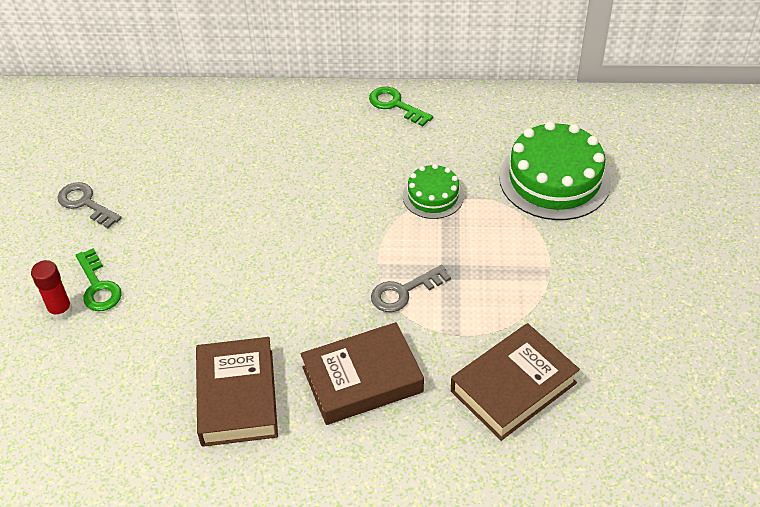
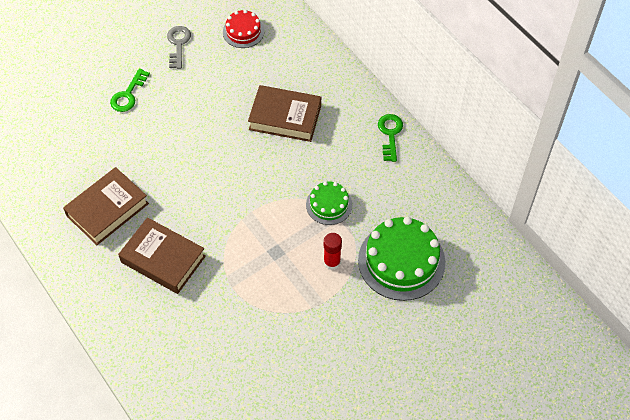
camera: 50 degrees right, 10 degrees up
(60, 310) = (100, 91): red glue stick -> red glue stick (332, 262)
(138, 142) = (243, 31): none -> red cake
(404, 292) = (241, 238): grey key -> none
(513, 387) = (215, 336): brown book -> brown book (285, 117)

